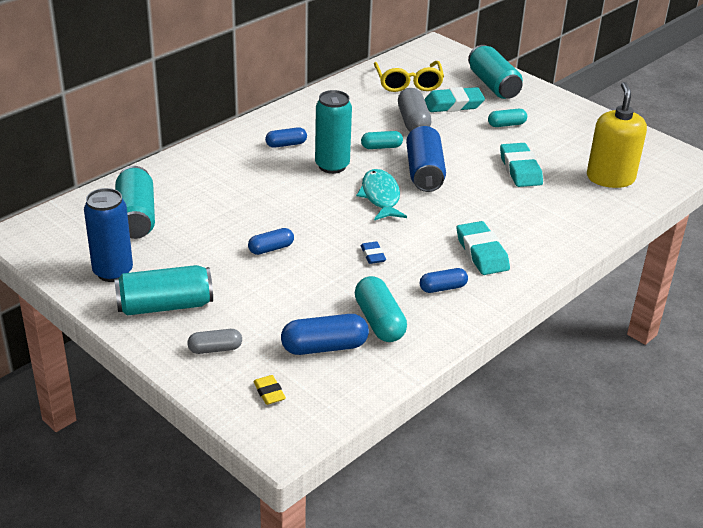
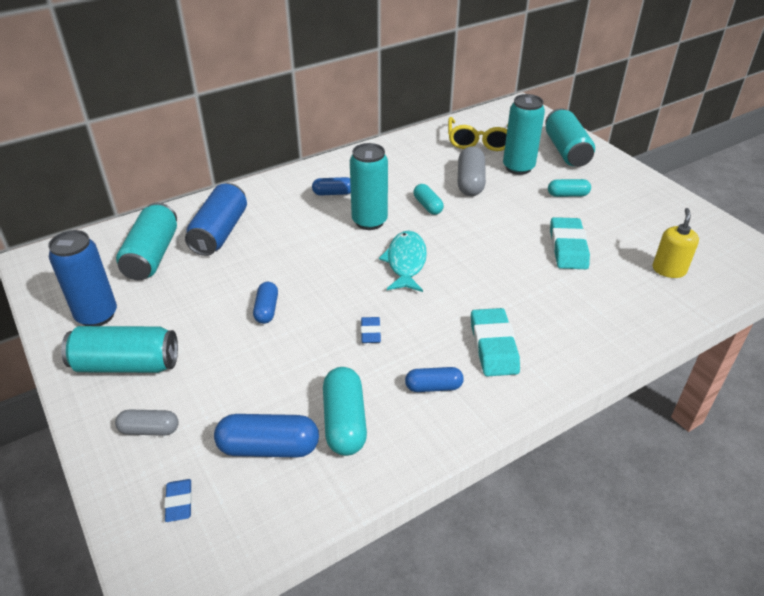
camera: 15 degrees right, 5 degrees up
(269, 392) = (179, 502): yellow eraser -> blue eraser
(271, 249) = (267, 309): blue capsule -> blue capsule turned 75 degrees counterclockwise
(381, 147) = (428, 206): turquoise capsule -> turquoise capsule turned 60 degrees clockwise
(424, 172) = (462, 239): blue can -> blue can (219, 232)
(453, 104) = (518, 167): turquoise eraser -> turquoise can
(610, 178) = (668, 270): yellow soap dispenser -> yellow soap dispenser, size x0.61

